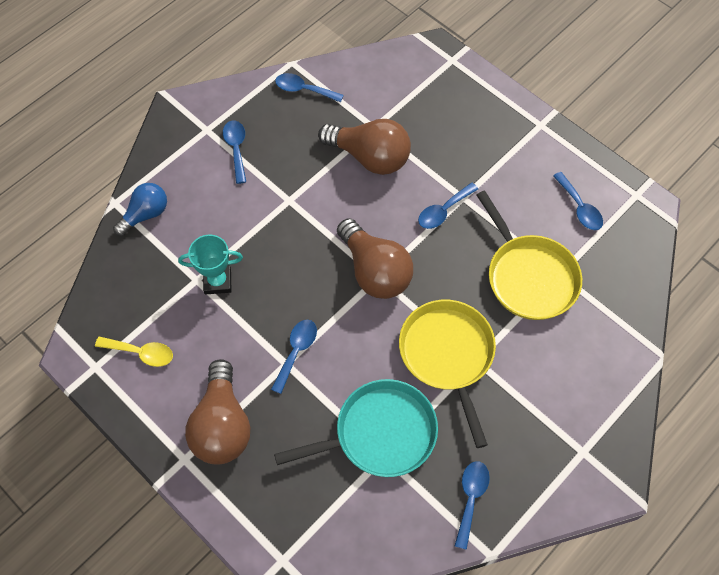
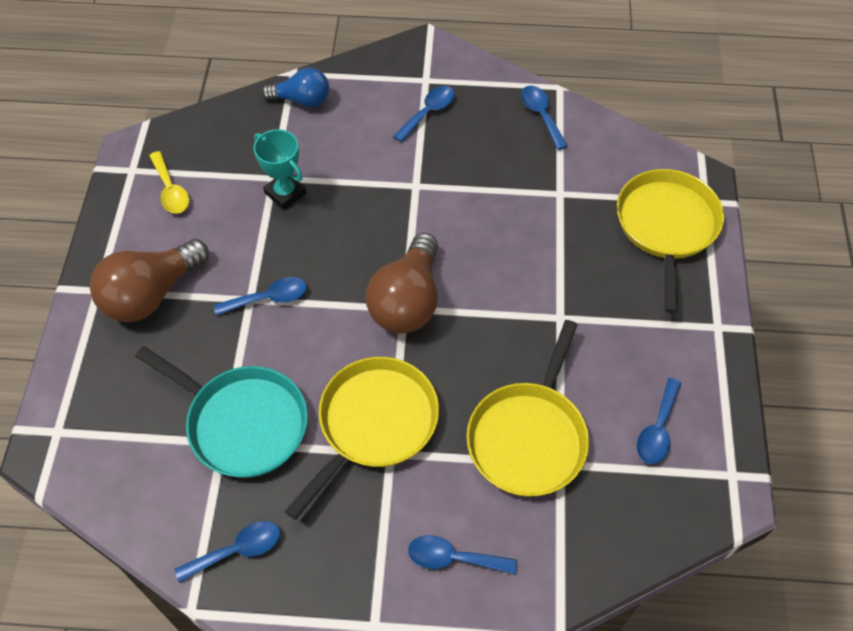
camera: 50 degrees right, 5 degrees down
(370, 157) = (524, 213): brown light bulb -> none
(443, 211) = (527, 311): blue spoon -> blue spoon (453, 558)
(450, 93) = (666, 226): none -> yellow pan

